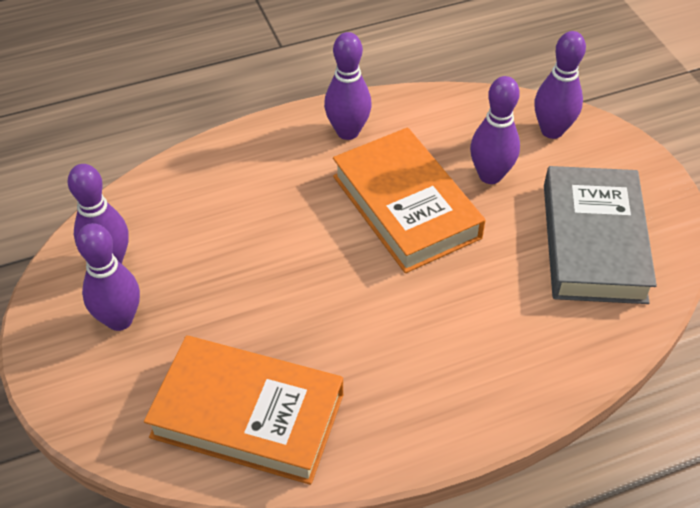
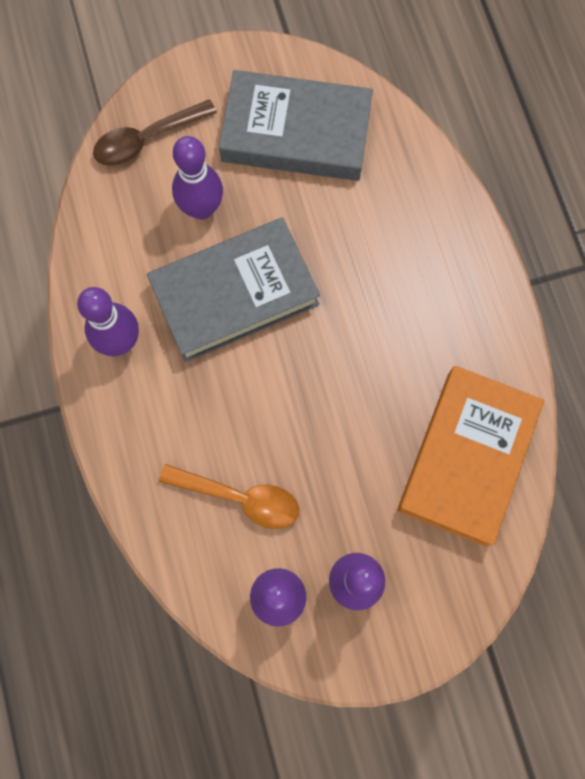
camera: 85 degrees left, 25 degrees up
(204, 226) = (240, 498): none -> orange spoon
(406, 207) = (234, 294): orange book -> grey book
(552, 130) = (146, 139): purple bowling pin -> brown spoon

